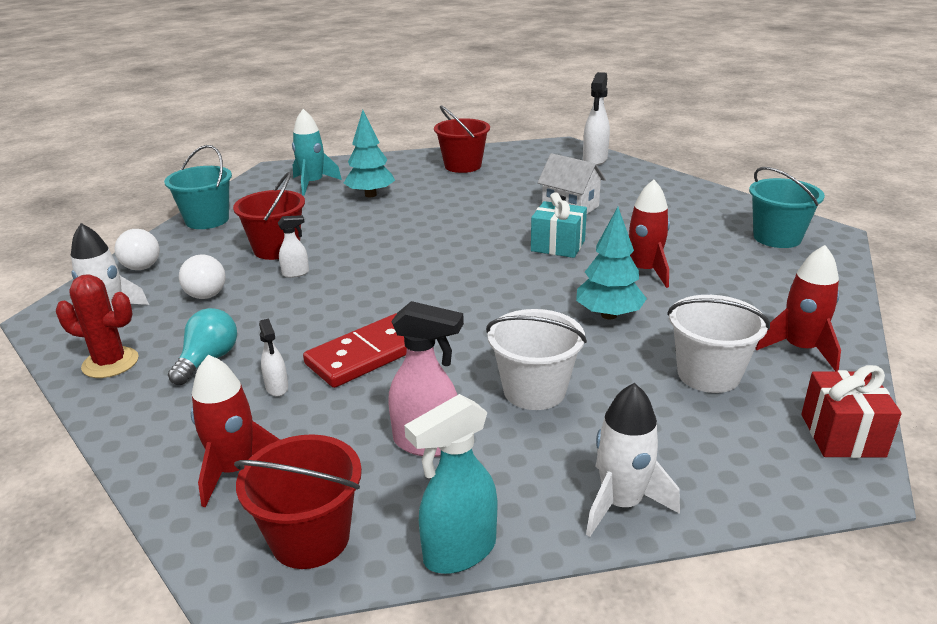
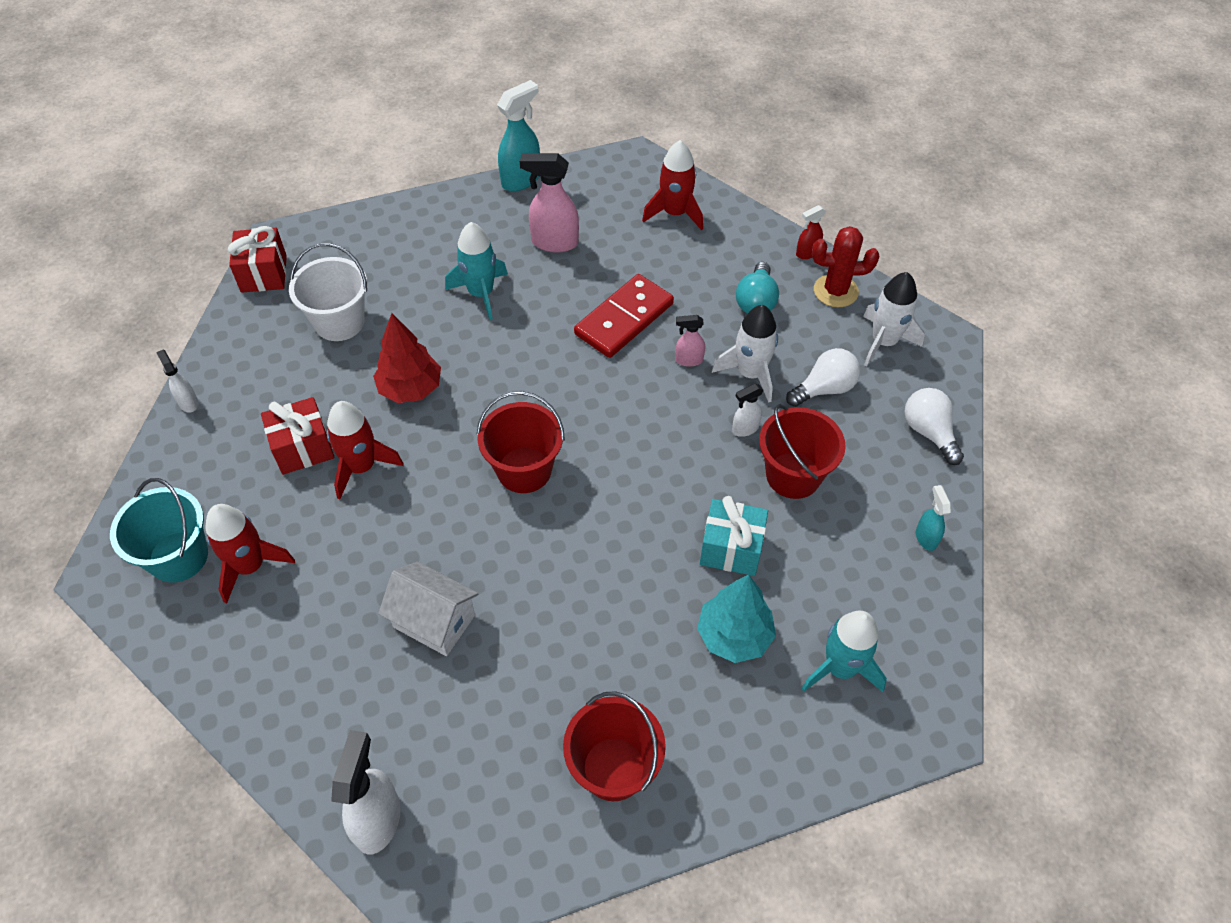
camera: 170 degrees right, 25 degrees up
(102, 403) = (807, 253): none -> red spray bottle
(203, 292) = (824, 389): white light bulb -> white light bulb turned 105 degrees clockwise
(207, 220) = (926, 537): turquoise bucket -> turquoise spray bottle
(277, 388) = (682, 278): white spray bottle -> white spray bottle (188, 402)
(310, 538) = (607, 179): red bucket -> red bucket (524, 470)
(317, 318) = (688, 360): none -> pink spray bottle
(534, 390) = (481, 293): white bucket -> turquoise rocket
(558, 246) = (455, 512): turquoise gift -> turquoise gift (731, 549)
(609, 315) = (410, 389): turquoise tree -> red tree
(621, 503) = (426, 214): white rocket -> white rocket (750, 374)
(703, 284) = (303, 448): none -> red gift
(800, 349) = (250, 358): red rocket -> red rocket (250, 566)

